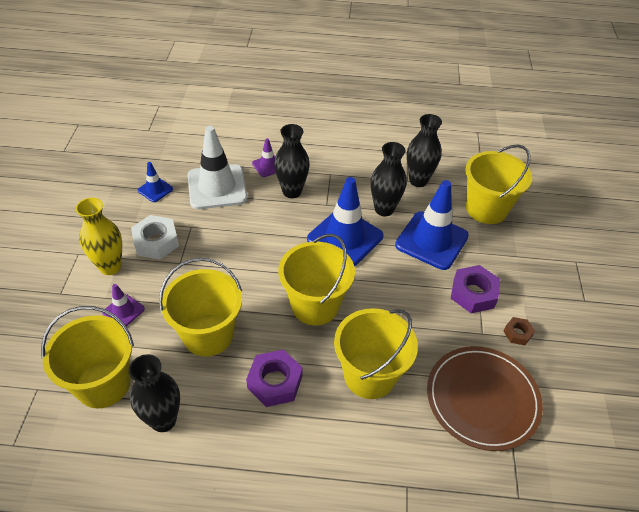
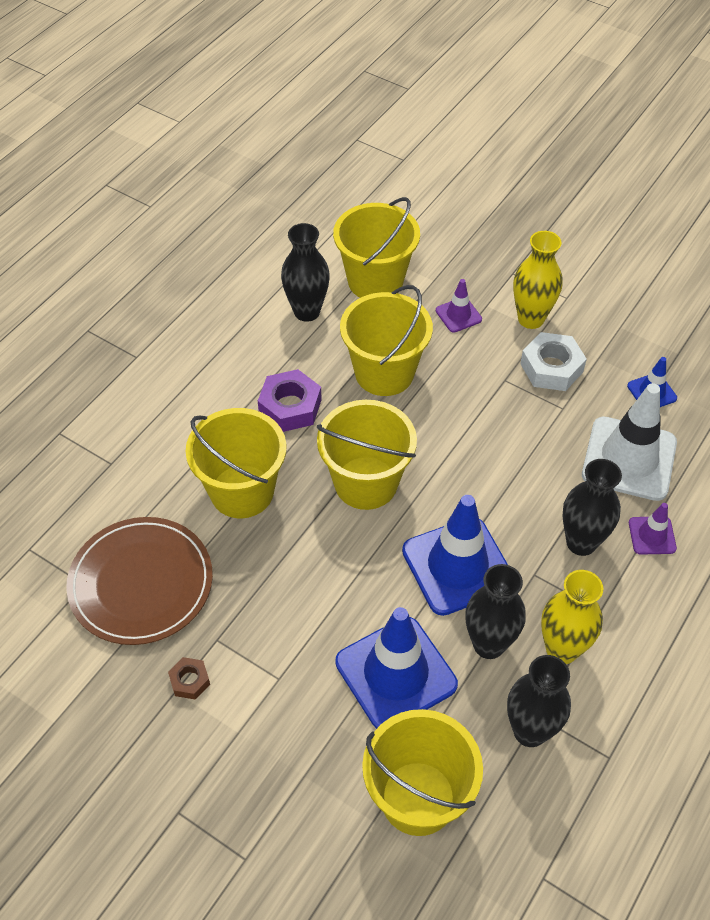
camera: 120 degrees right, 5 degrees up
(365, 181) = (562, 649): none -> yellow vase
(473, 293) = (278, 668): purple nut -> none

